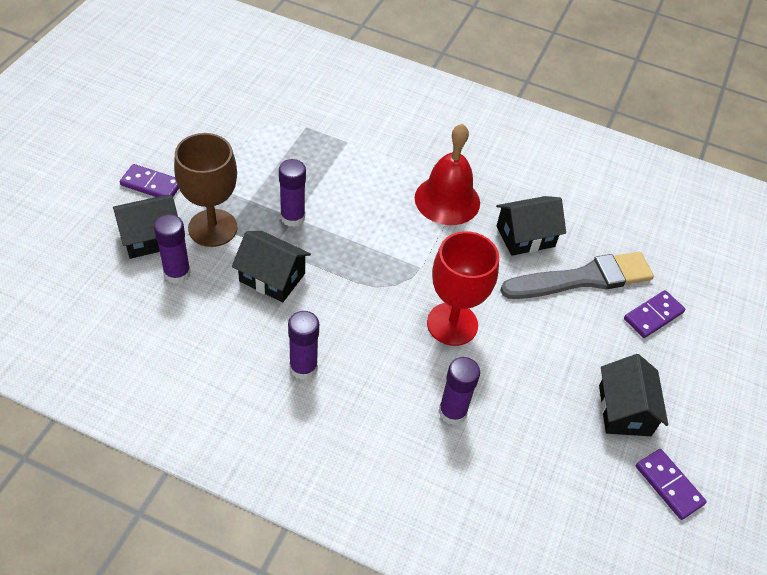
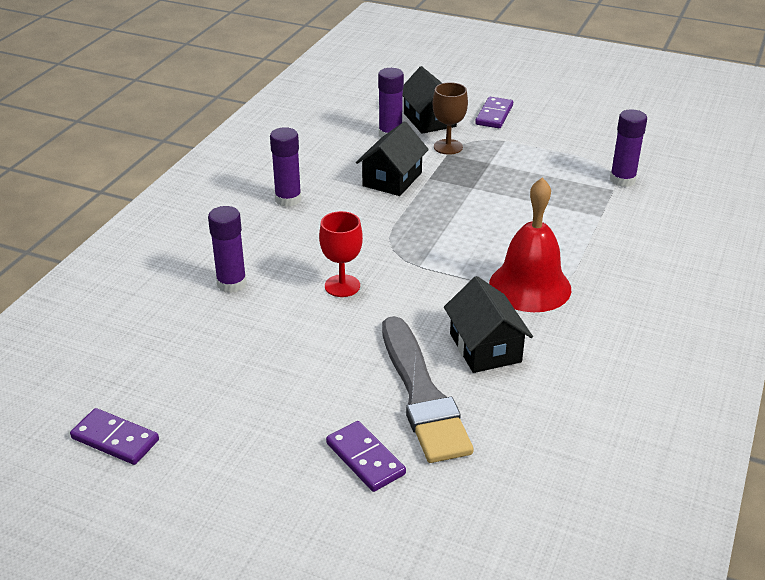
camera: 95 degrees right, 15 degrees down
(212, 228) = (448, 147): brown goblet -> brown goblet, size x0.62
(292, 217) = (473, 187): purple glue stick -> purple glue stick (622, 180)
(452, 324) = (342, 286): red goblet -> red goblet, size x0.62
(624, 410) = (220, 412): black house -> none
(668, 485) = (115, 439): purple domino -> purple domino turned 60 degrees clockwise

